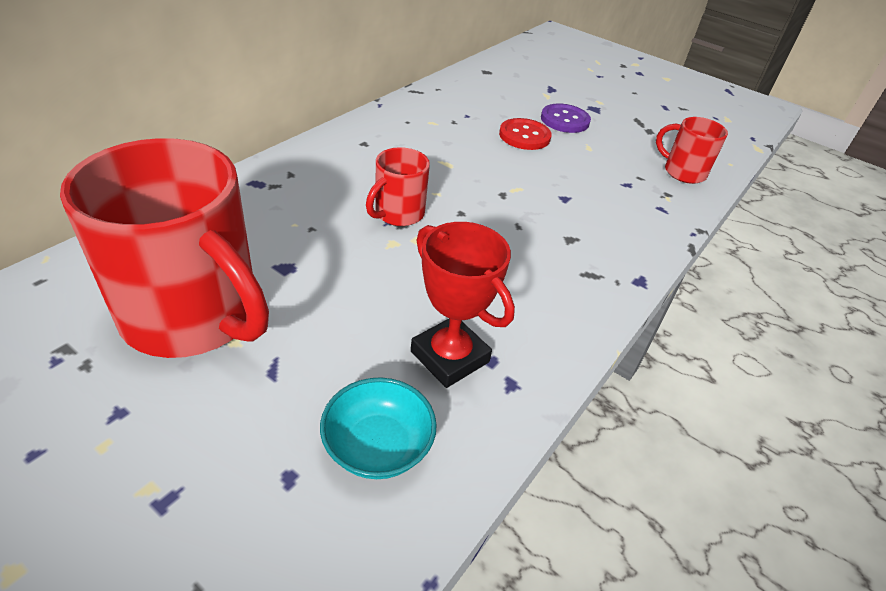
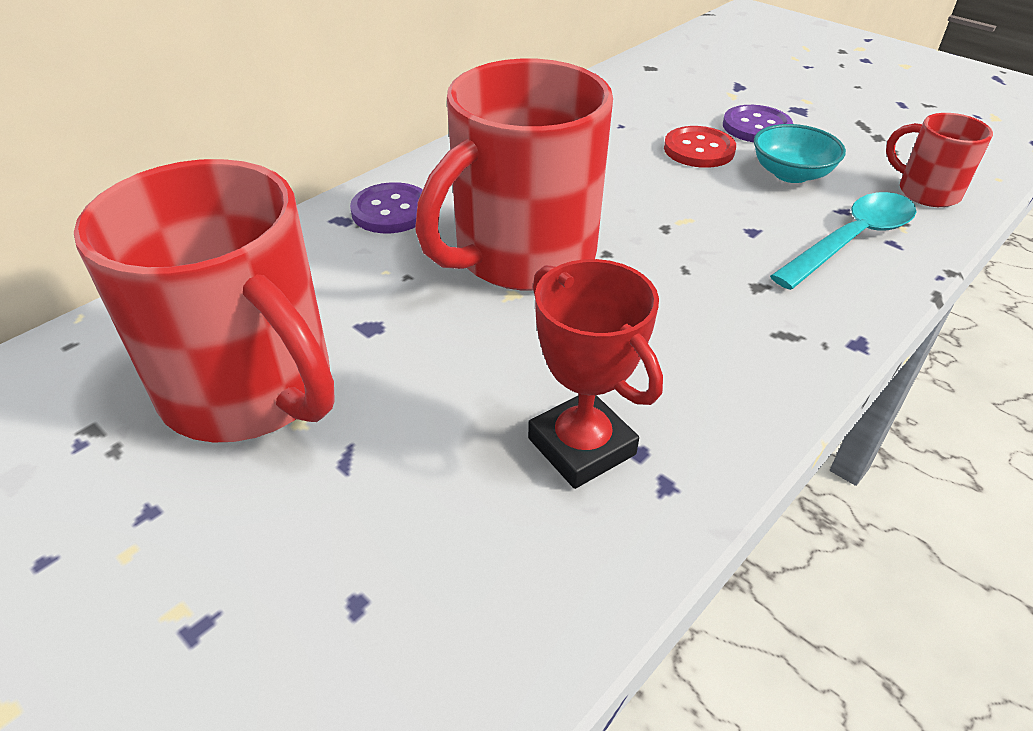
camera: 10 degrees right, 0 degrees up
(295, 177) = (391, 211): none -> purple button
(378, 446) = (477, 566): turquoise bowl -> turquoise bowl (791, 174)
(398, 214) = (521, 256): red mug -> red mug, size x2.11
(633, 206) = (851, 241): none -> turquoise spoon

